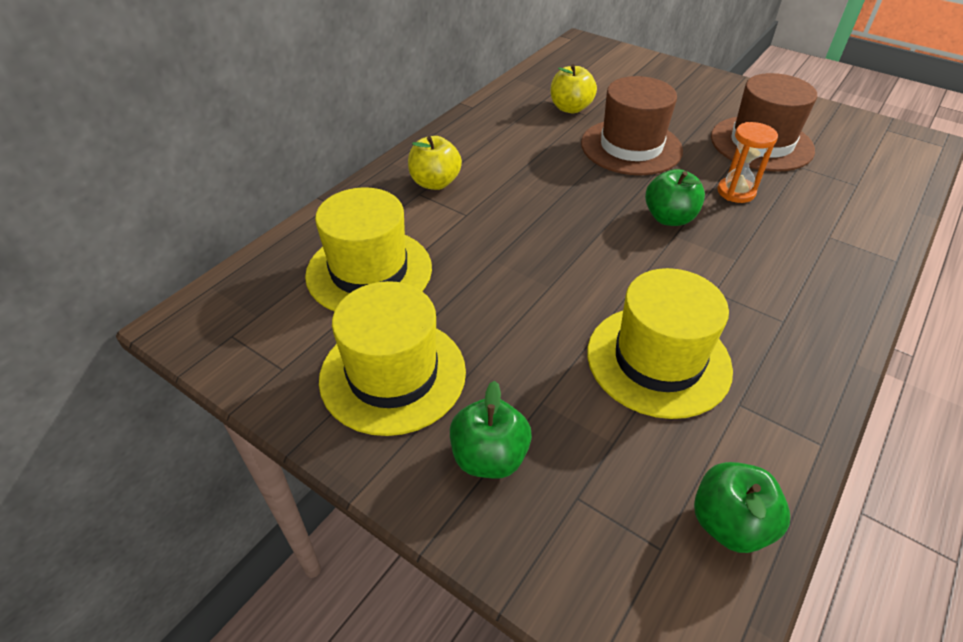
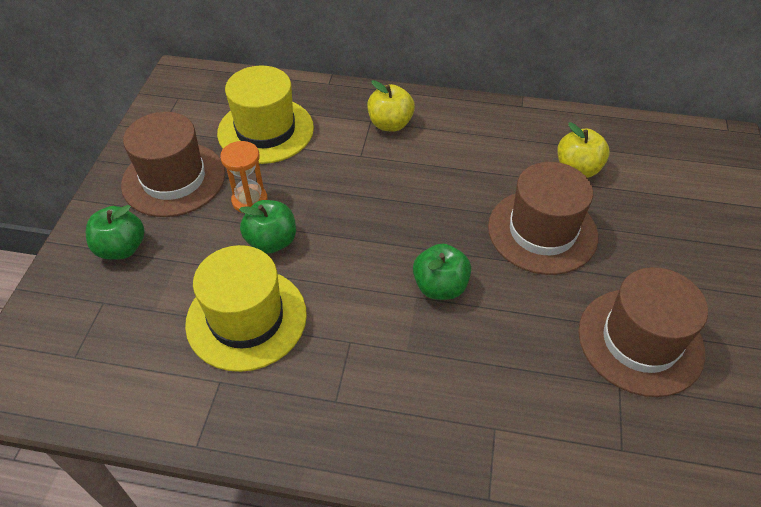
camera: 65 degrees right, 5 degrees up
(393, 374) = (174, 179): yellow hat -> brown hat
(729, 523) = (103, 392): green apple -> green apple (271, 241)
(736, 192) = (521, 332): orange hourglass -> orange hourglass (249, 200)

